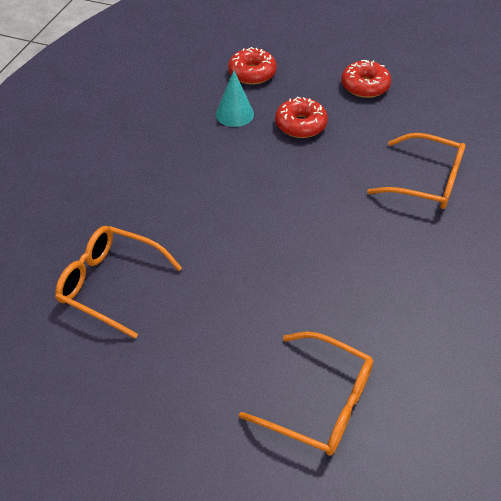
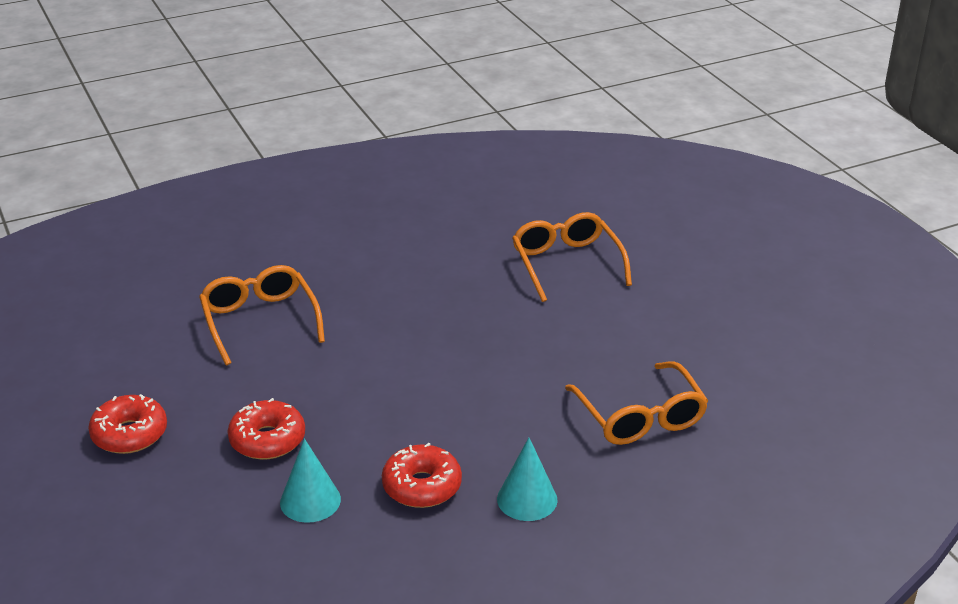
camera: 135 degrees left, 15 degrees down
(127, 183) = (527, 499): none -> turquoise cone
(252, 73) = (206, 541): red donut -> red donut (422, 486)

